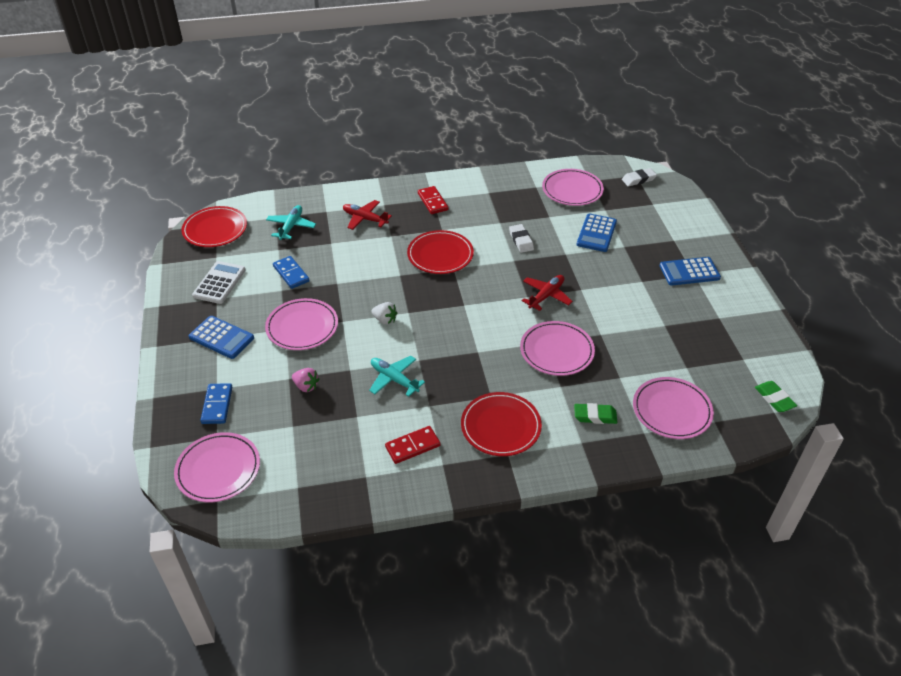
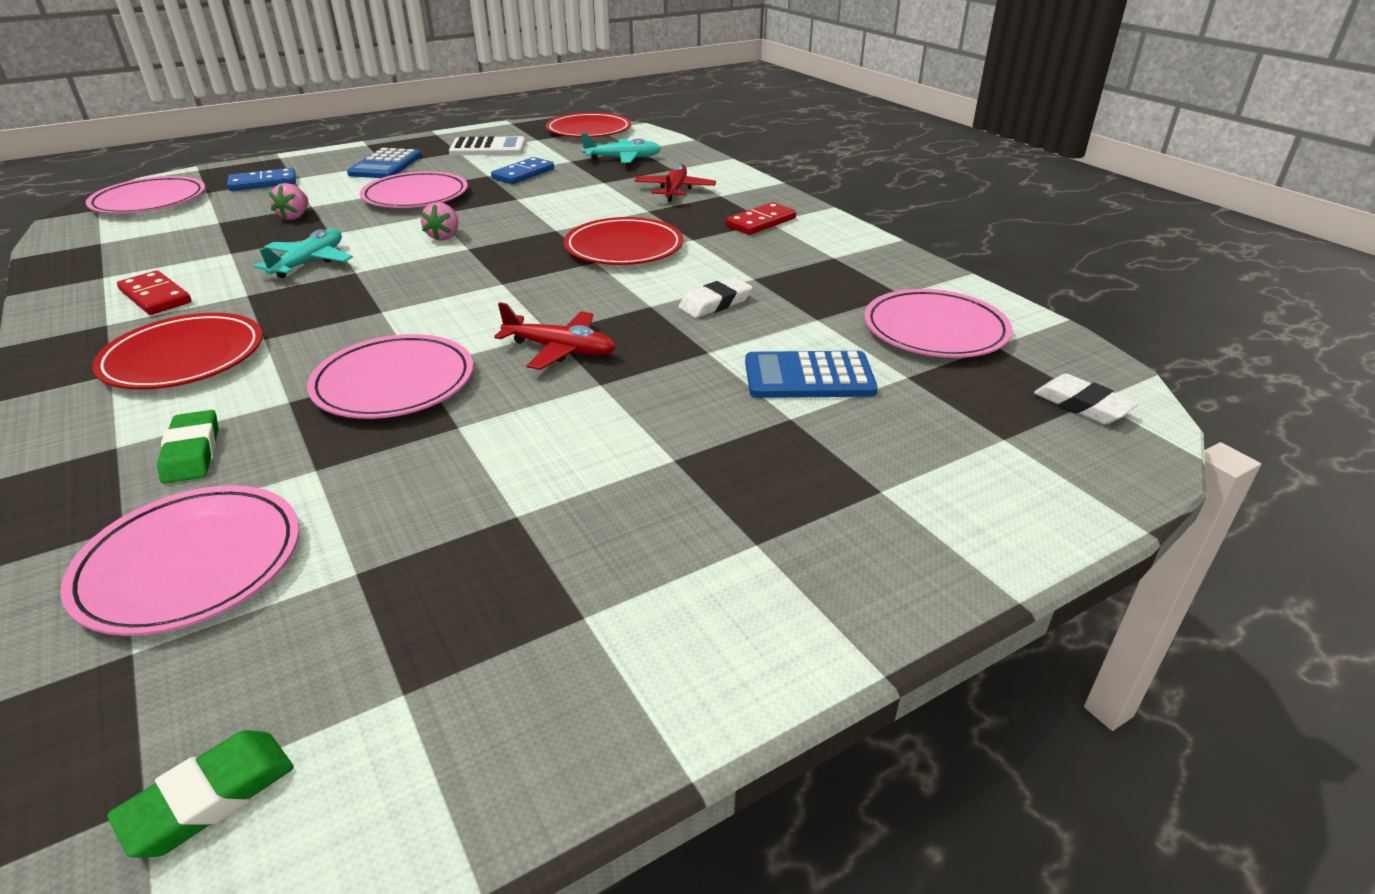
camera: 70 degrees right, 10 degrees down
(385, 320) = (444, 237): white strawberry -> pink strawberry
(689, 272) = (761, 534): blue calculator -> none

